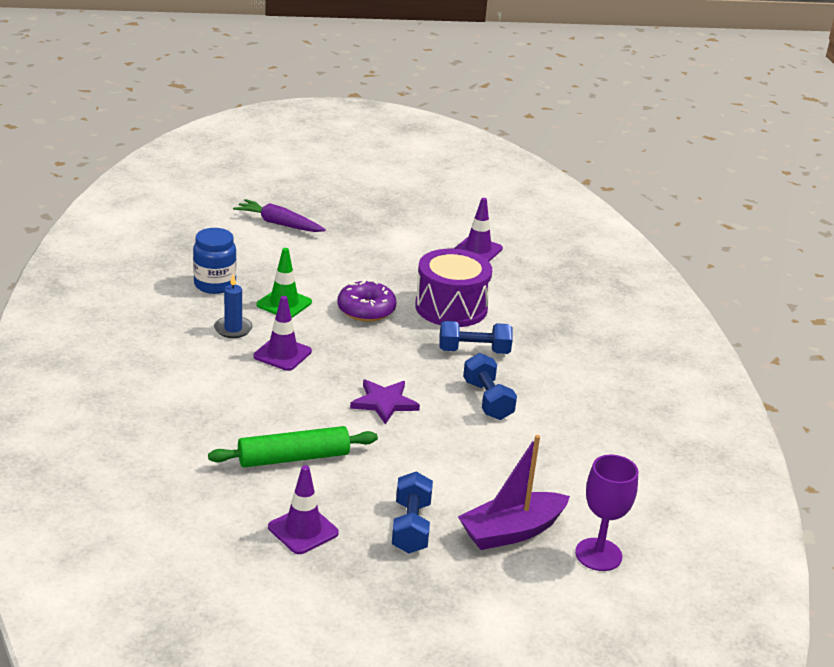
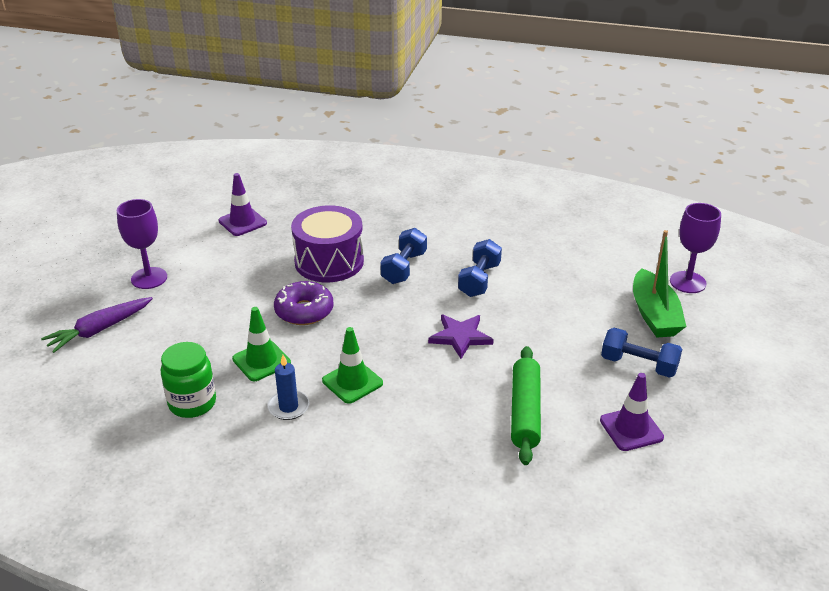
camera: 65 degrees left, 5 degrees up
(215, 284) = (192, 403): blue jar -> green jar
(282, 354) = (352, 382): purple traffic cone -> green traffic cone
(360, 227) = (149, 278): none -> purple goblet
(487, 400) = (479, 280): blue dumbbell -> blue dumbbell turned 75 degrees counterclockwise
(511, 531) = (654, 315): purple boat -> green boat

